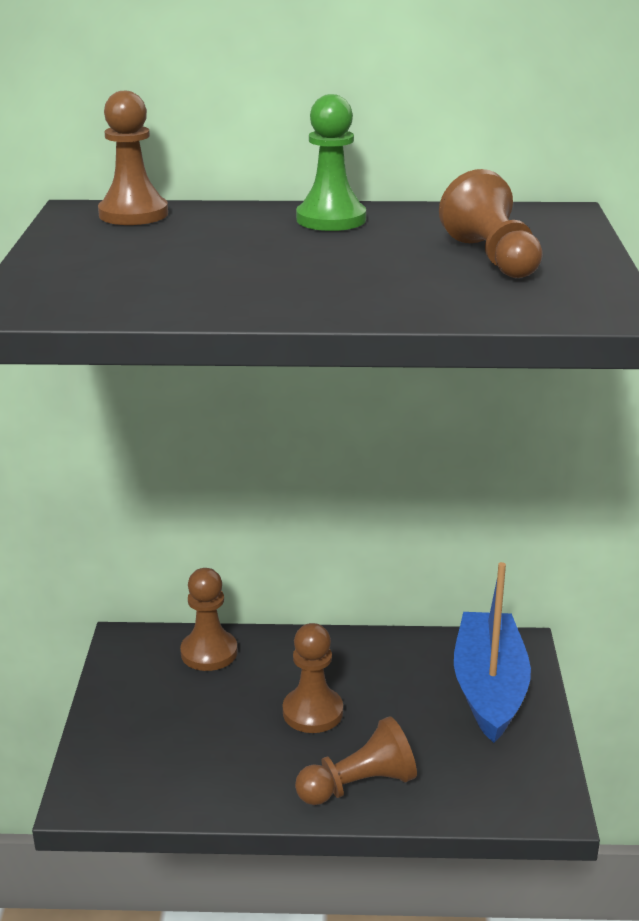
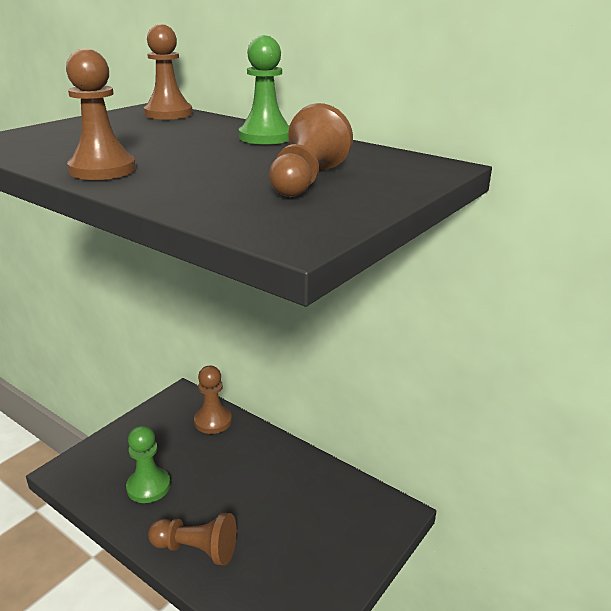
camera: 35 degrees right, 0 degrees up
(221, 757) = (148, 486): none -> green pawn
(312, 712) = (224, 486): brown pawn -> brown pawn (102, 170)
(489, 688) = (346, 530): blue boat -> none

